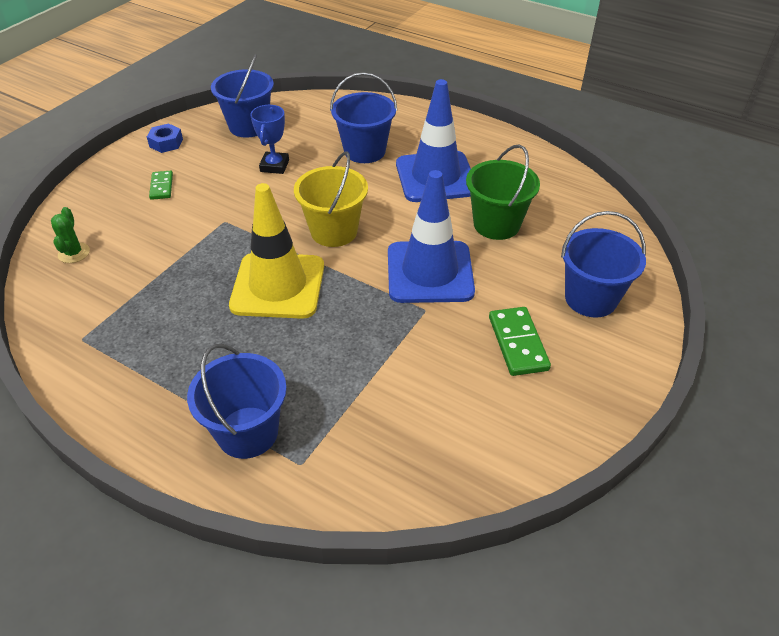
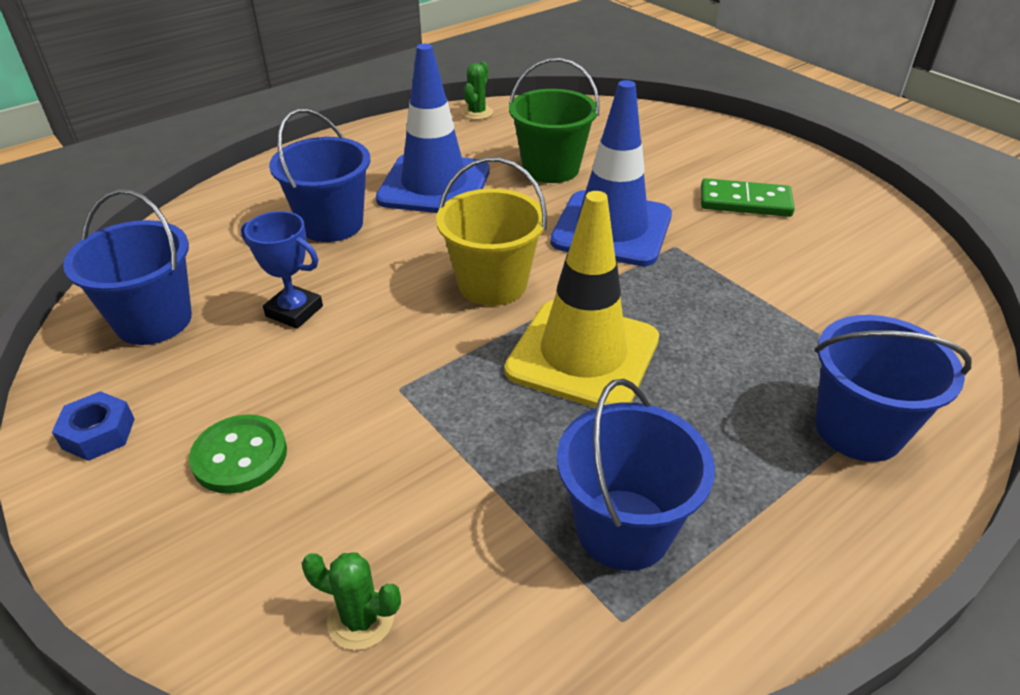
camera: 70 degrees left, 5 degrees down
(161, 187) = (240, 456): green domino -> green button
(555, 168) = (477, 113): none -> green cactus
(590, 298) = (693, 148): blue bucket -> blue bucket (623, 529)

